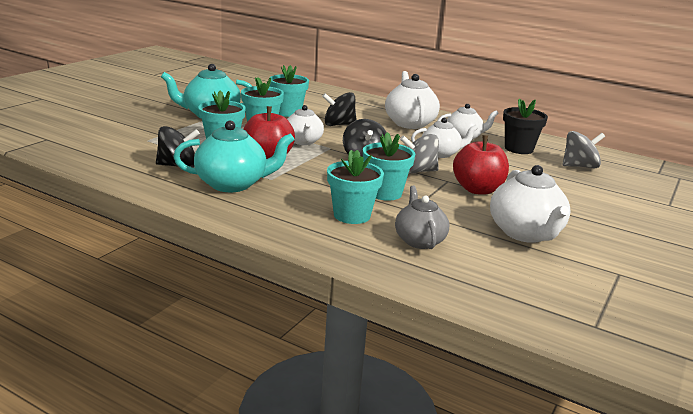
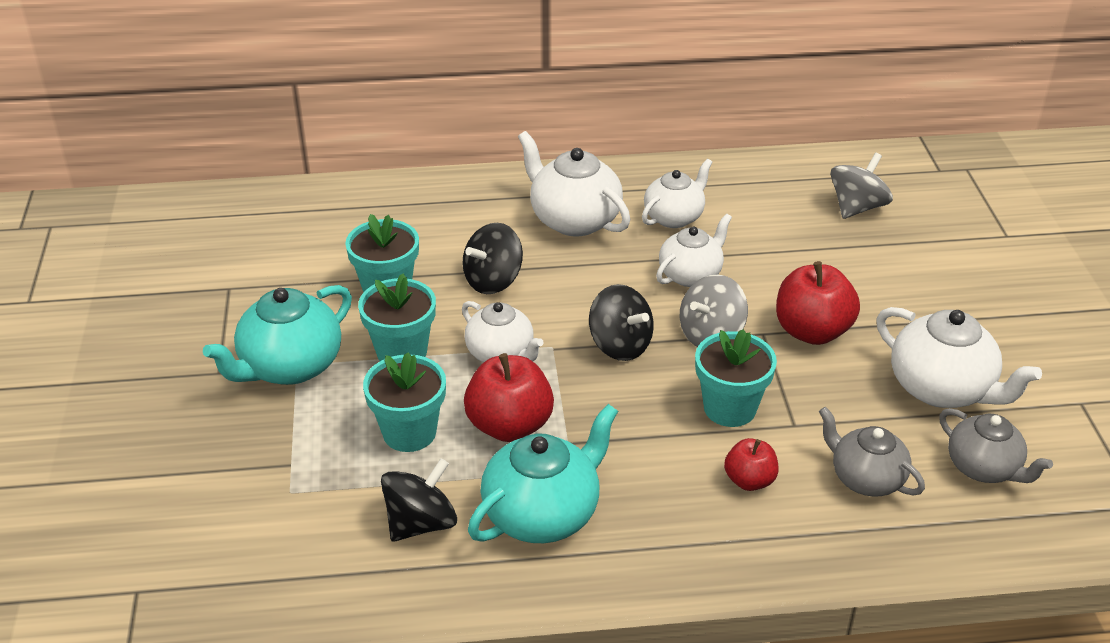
camera: 35 degrees left, 15 degrees up
(352, 215) = (749, 480): turquoise flower pot -> red apple
(502, 267) = (984, 468): none -> grey teapot
(519, 149) = (759, 206): black flower pot -> none

